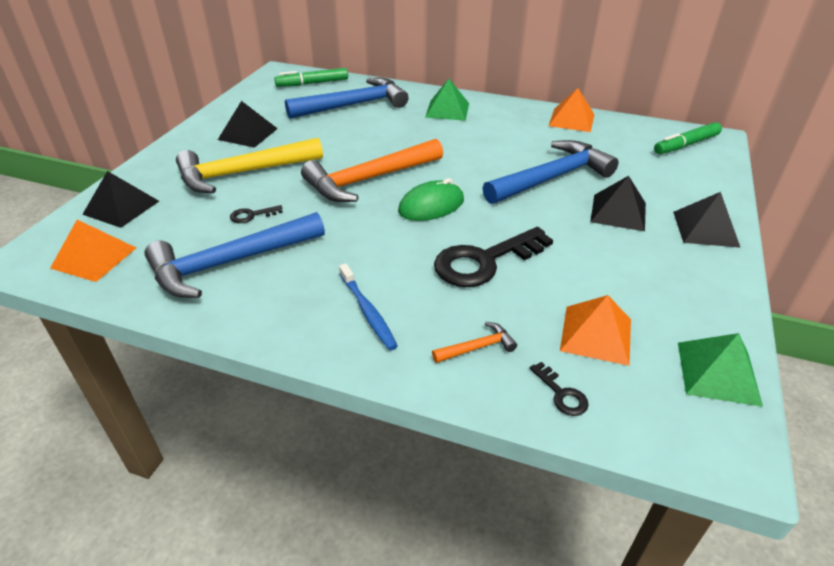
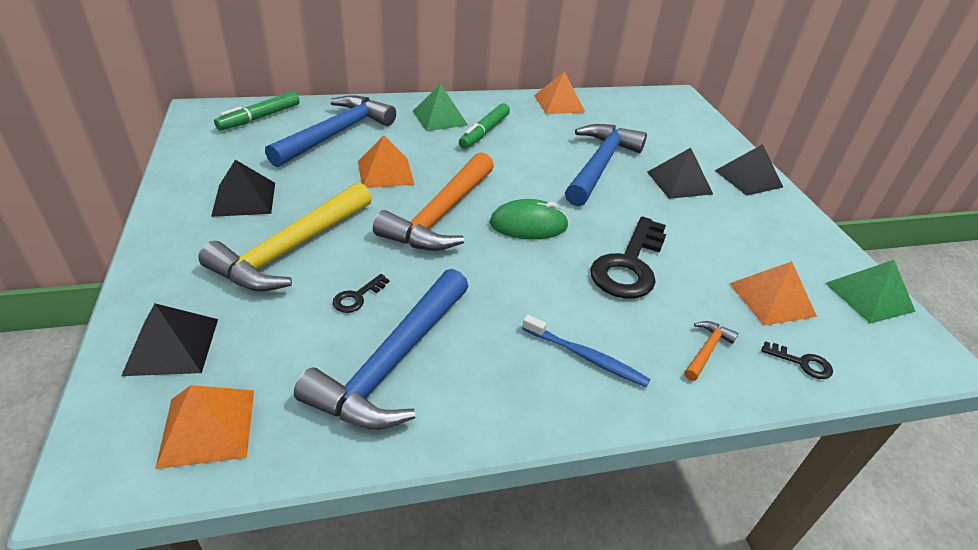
camera: 35 degrees left, 0 degrees up
(360, 139) = (385, 172): none -> orange pyramid
(431, 205) = (528, 224): green mouse -> green mouse turned 60 degrees clockwise
(686, 145) = (665, 107): green marker -> green marker (484, 132)

